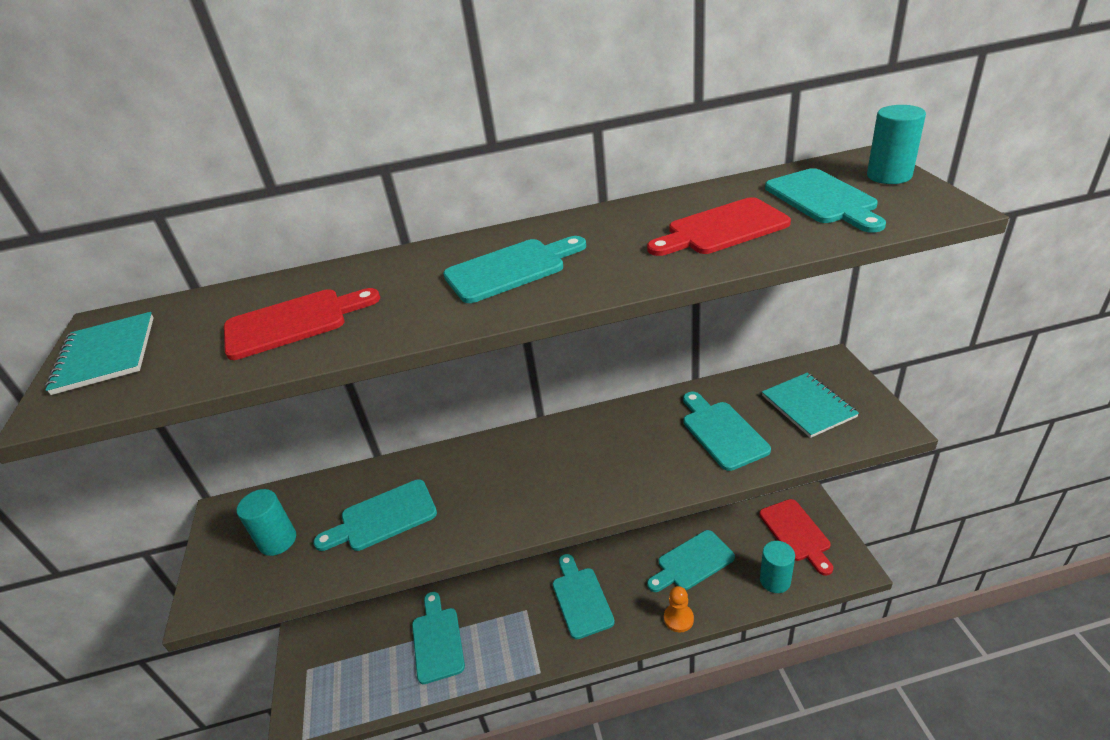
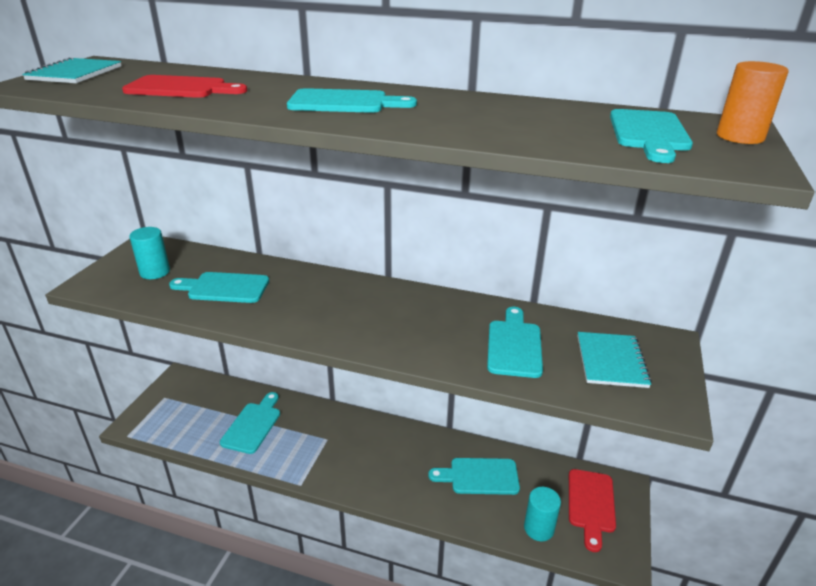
camera: 25 degrees right, 5 degrees down
(581, 599) = (371, 454): turquoise cutting board -> none
(678, 618) = (433, 509): orange pawn -> none
(722, 229) = (530, 125): red cutting board -> none
(889, 176) = (740, 137): turquoise cylinder -> orange cylinder

